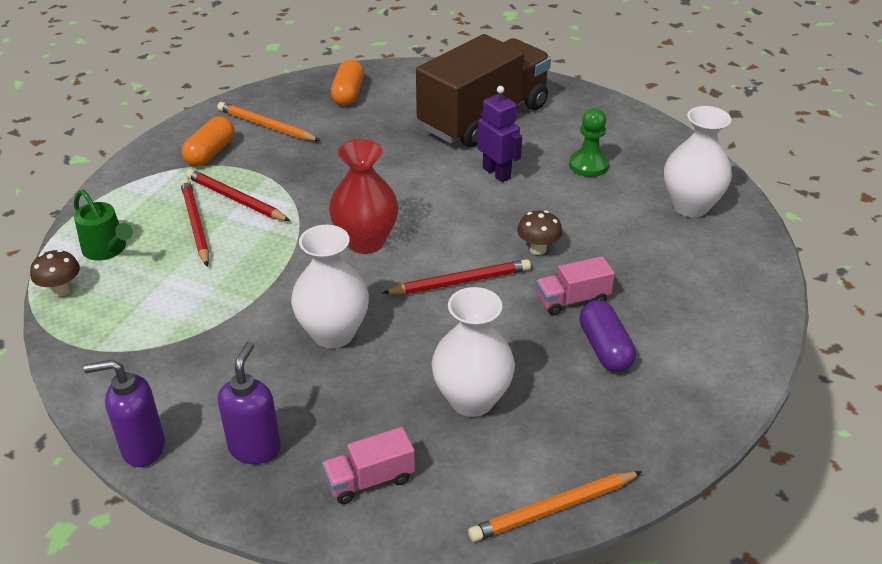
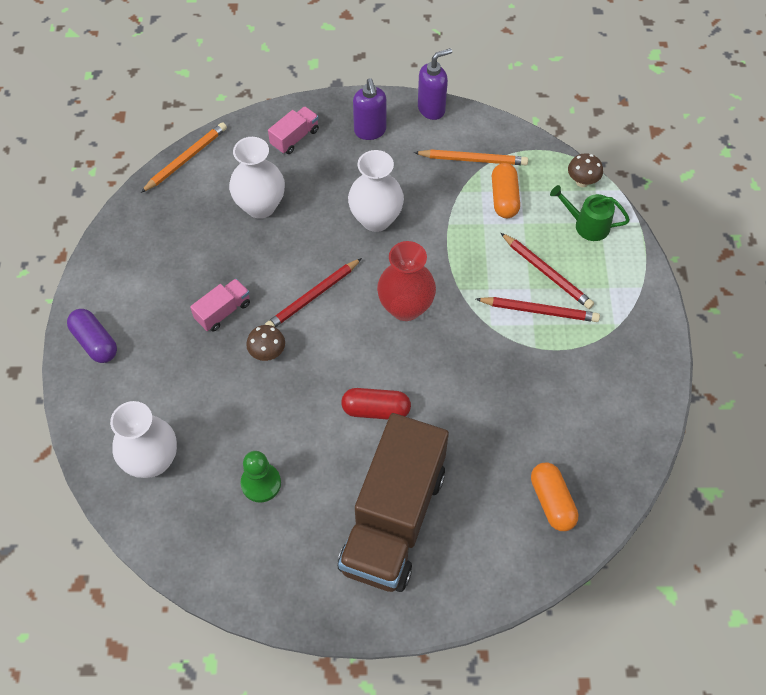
camera: 155 degrees right, 20 degrees up
(210, 153) = (607, 356): orange capsule -> orange capsule (504, 198)
(266, 126) = (591, 414): orange pencil -> orange pencil (473, 159)
(453, 179) = (376, 410): none -> red capsule
(497, 173) = (341, 435): purple robot -> none
(605, 348) = (187, 277): purple capsule -> purple capsule (95, 342)

